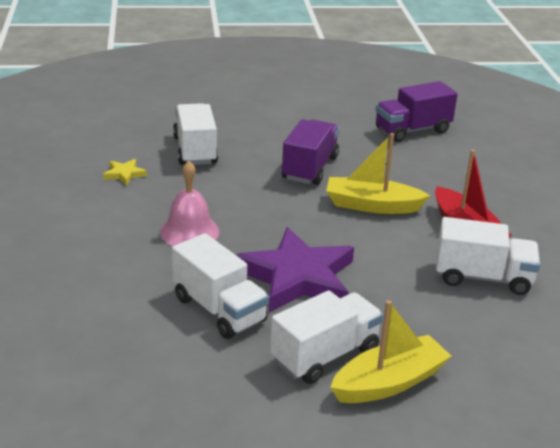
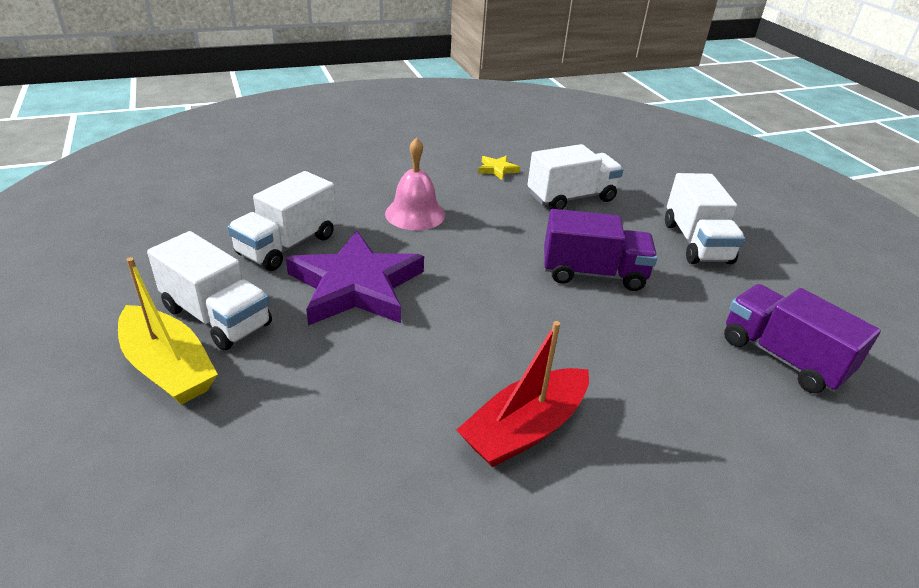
camera: 75 degrees right, 5 degrees up
(372, 205) = (537, 330): yellow boat -> none
(482, 278) = (403, 450): white truck -> white truck (696, 242)

